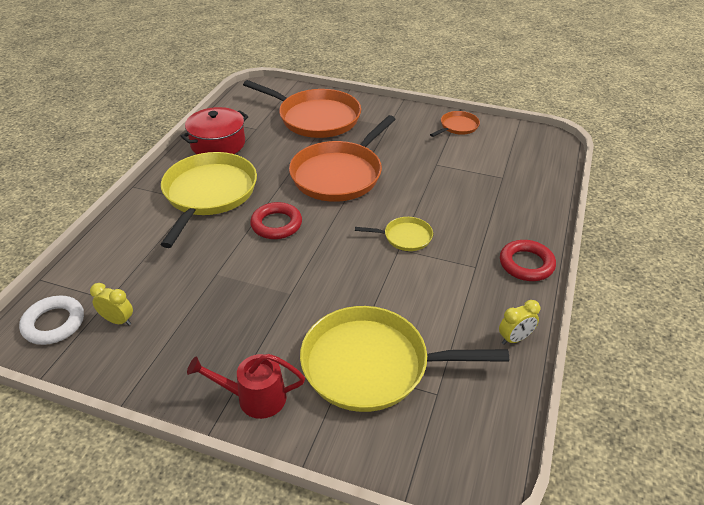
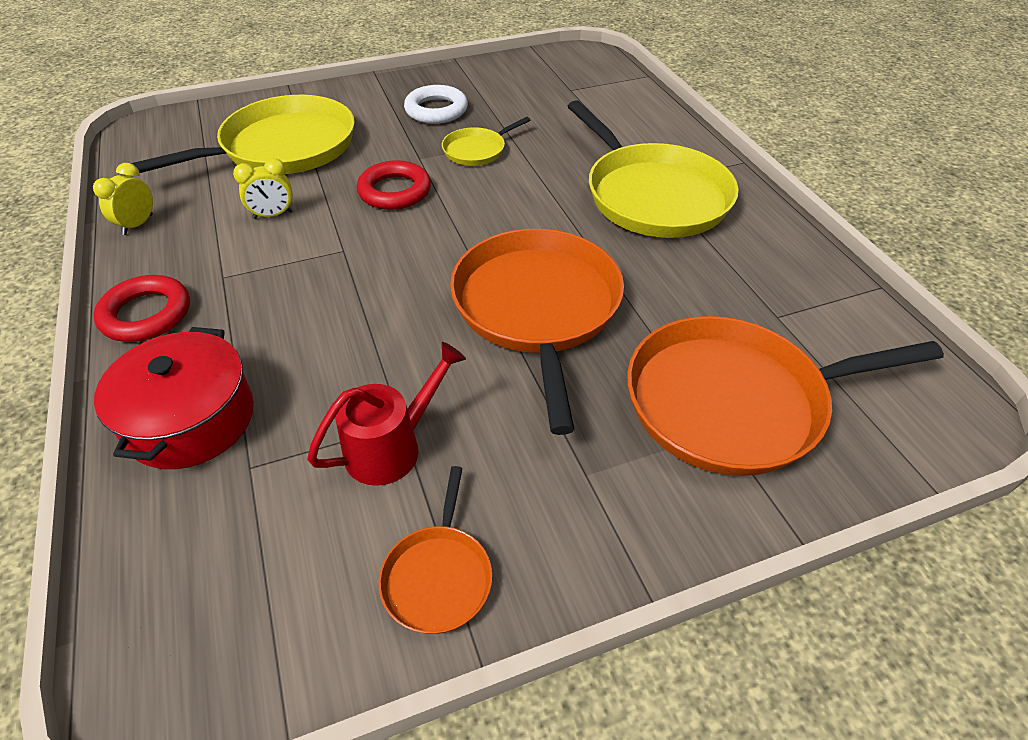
camera: 140 degrees right, 5 degrees up
(54, 323) = (580, 65): white ring -> white ring (436, 110)
(118, 320) = (537, 84): yellow clock -> yellow clock (273, 215)
(218, 144) = (771, 259): red pot -> red pot (190, 419)
(254, 398) = (364, 96): red watering can -> red watering can (392, 446)
(276, 224) = (523, 204): red ring -> red ring (394, 191)
(405, 237) = (347, 267): yellow pan -> yellow pan (477, 150)

